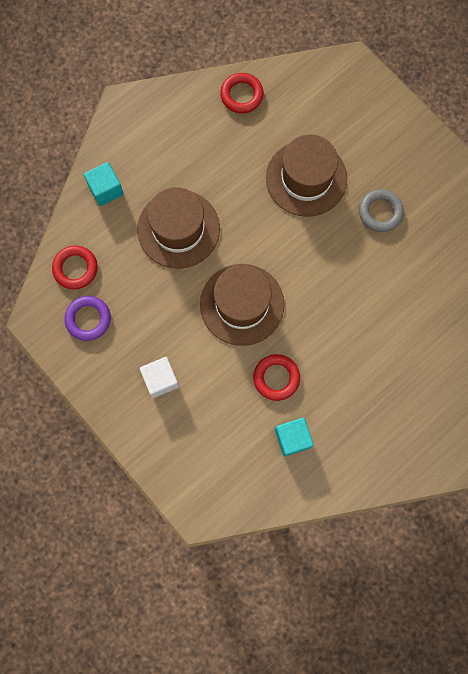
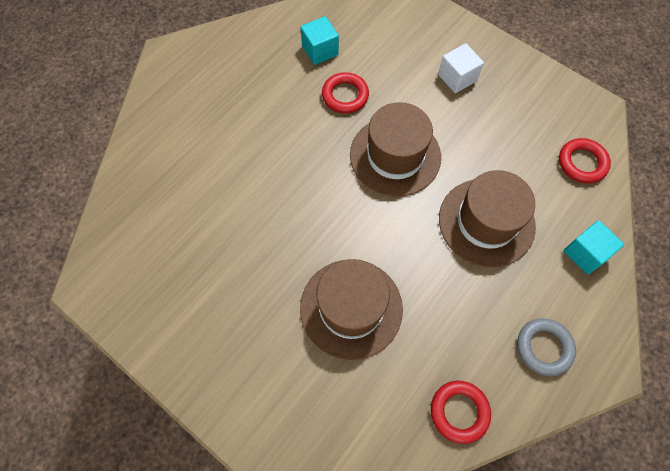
camera: 170 degrees right, 10 degrees down
(88, 319) = (548, 118): purple ring -> none
(380, 212) = (255, 281): grey ring -> grey ring (544, 347)

